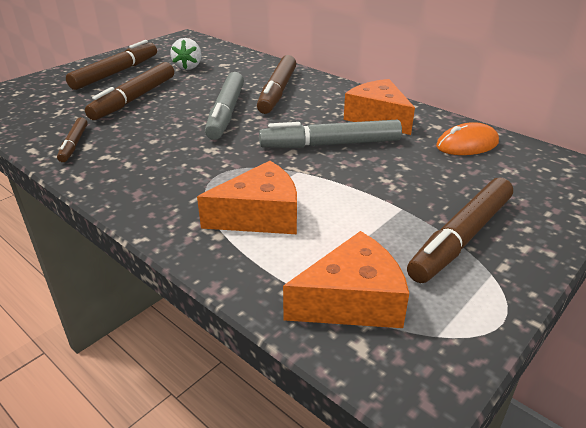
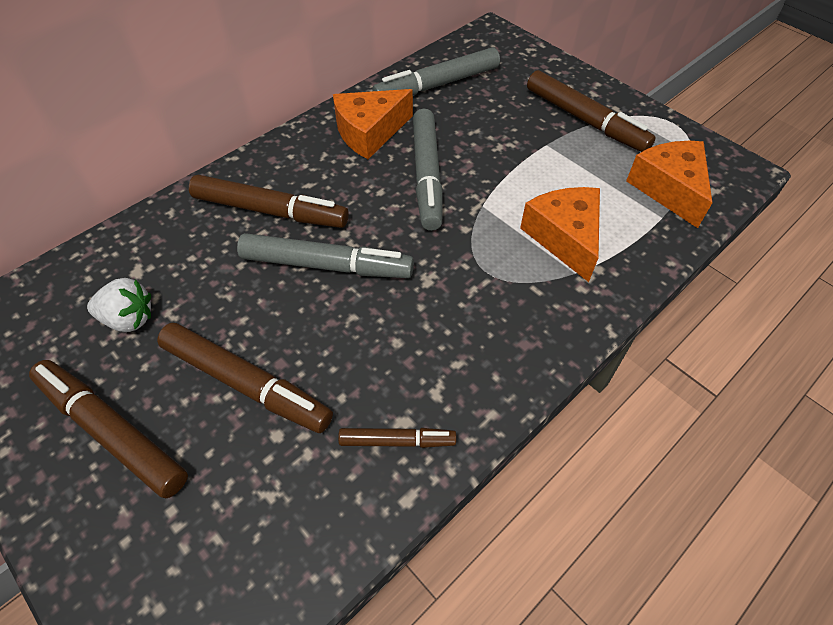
camera: 85 degrees left, 20 degrees up
(467, 144) = (437, 85): orange mouse -> grey marker

